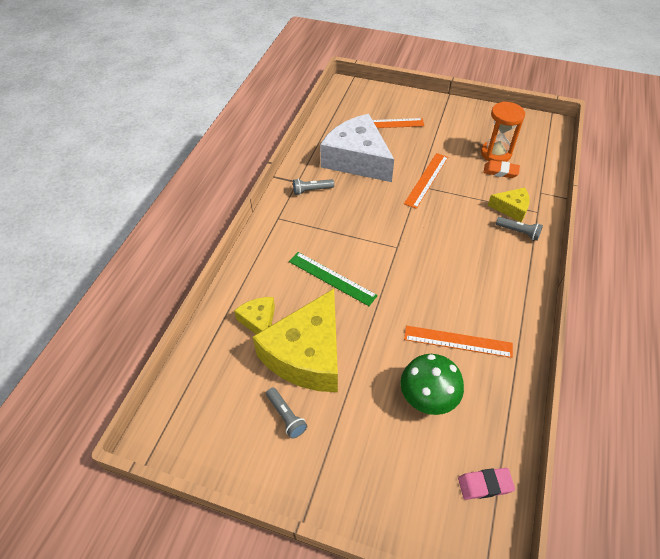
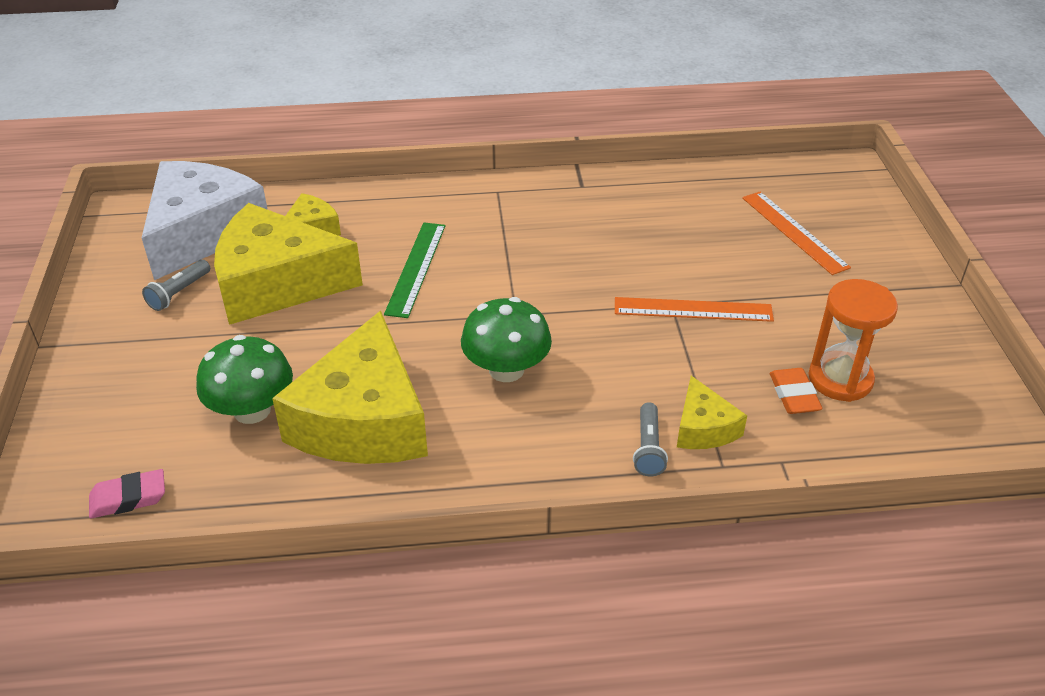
camera: 65 degrees right, 10 degrees down
(312, 190) = (574, 203): grey flashlight -> none
(357, 159) = (678, 226): white cheese -> white cheese (203, 232)
(441, 266) = (506, 369): none -> green mushroom
(458, 341) = (363, 420): orange ruler -> yellow cheese
(485, 485) = (128, 498): pink eraser -> pink eraser turned 75 degrees counterclockwise

